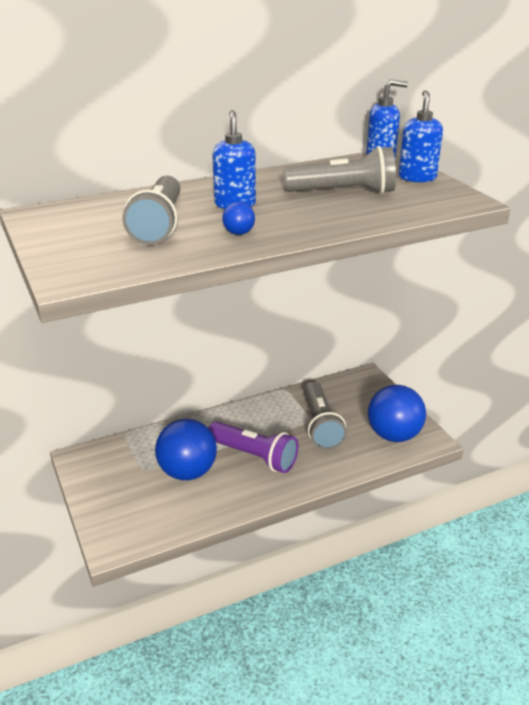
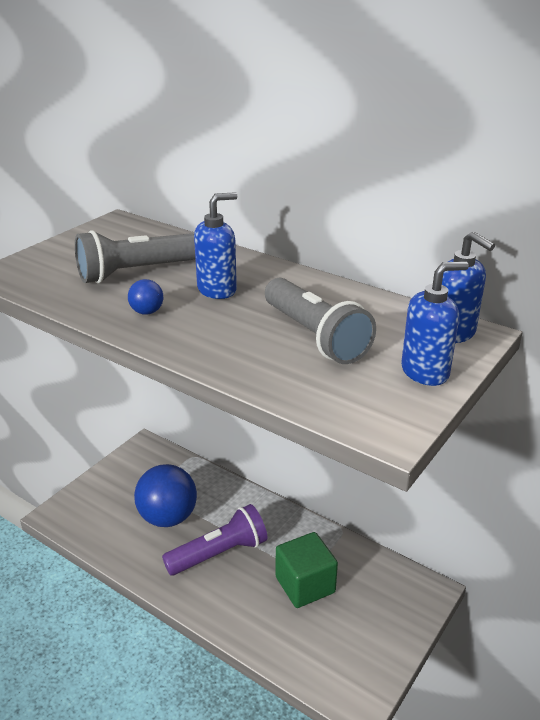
camera: 60 degrees right, 0 degrees up
(254, 456) = (219, 553): purple flashlight -> purple flashlight turned 120 degrees counterclockwise
(320, 425) = (305, 585): grey flashlight -> green cube
(393, 435) = (339, 659): blue ball -> none

